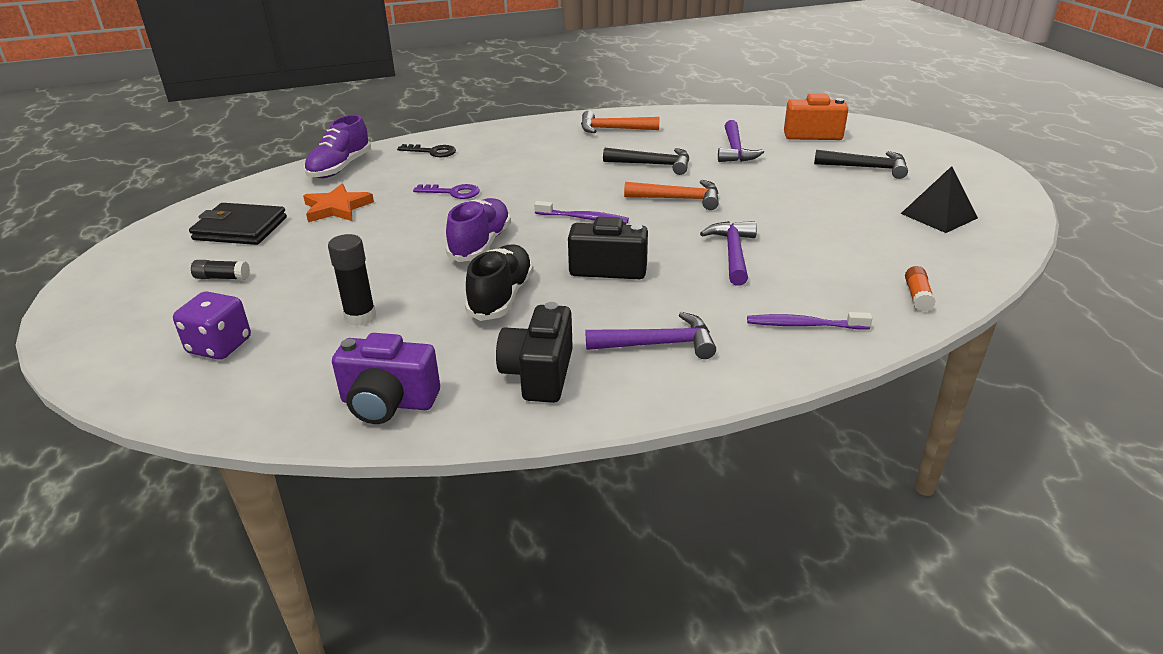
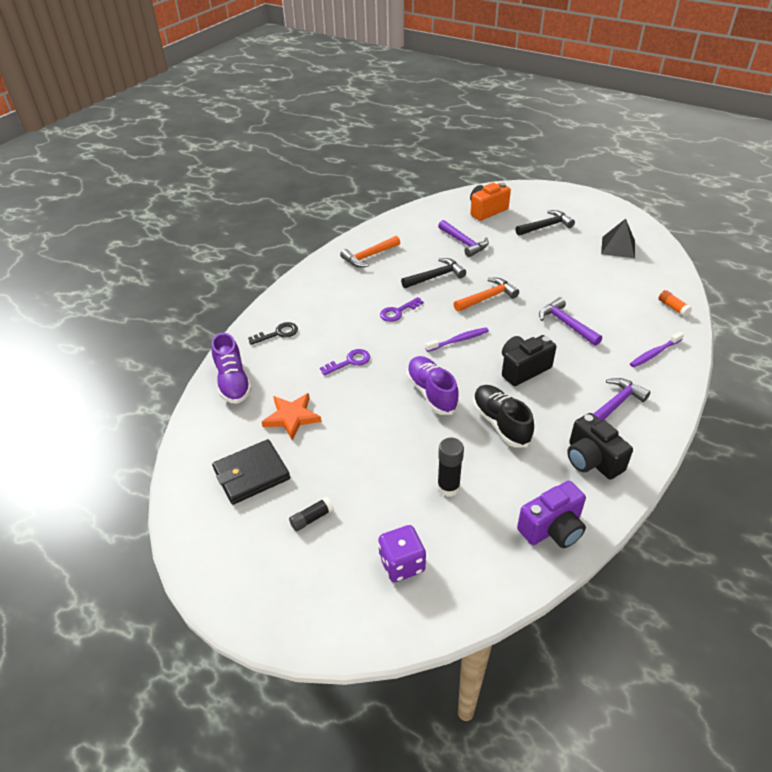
camera: 40 degrees left, 10 degrees up
(564, 176) = (398, 312): none -> purple key

